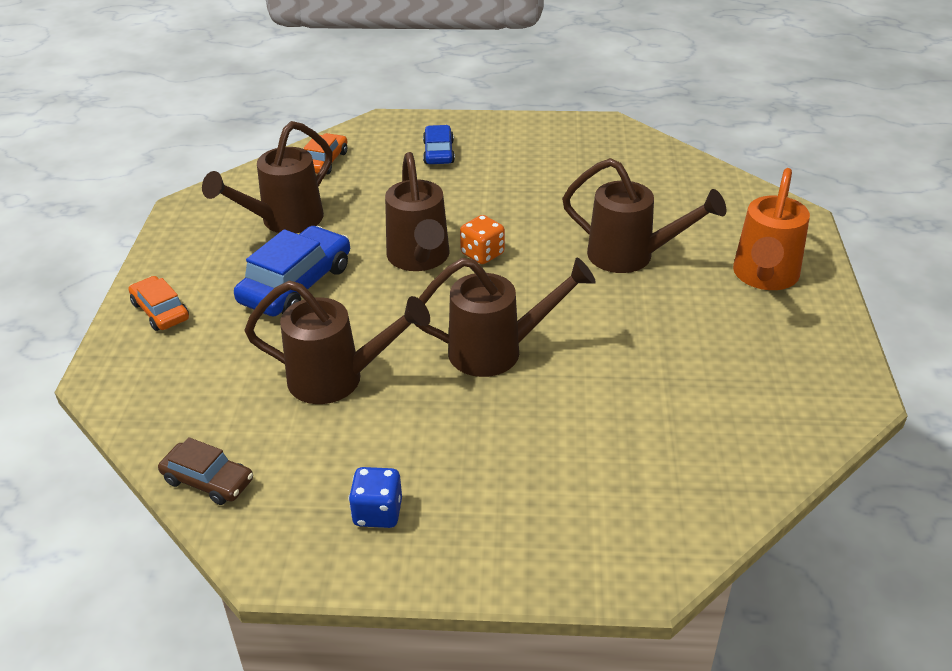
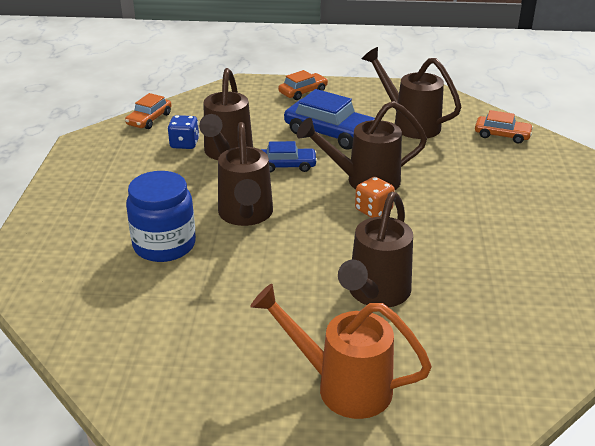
camera: 90 degrees right, 5 degrees down
(208, 481) = (149, 119): brown car -> orange car
(378, 513) = (104, 171): blue dice -> blue dice (184, 144)
(438, 152) = (536, 188): blue car -> blue car (287, 165)
(567, 418) = (164, 245): none -> blue jar

